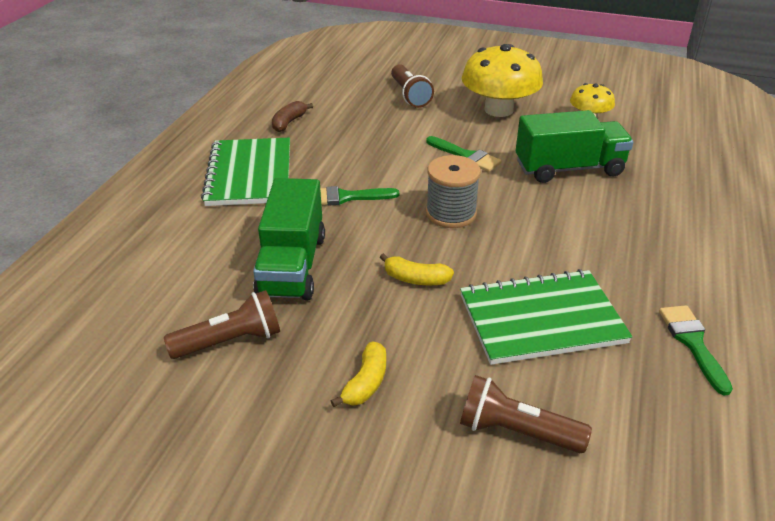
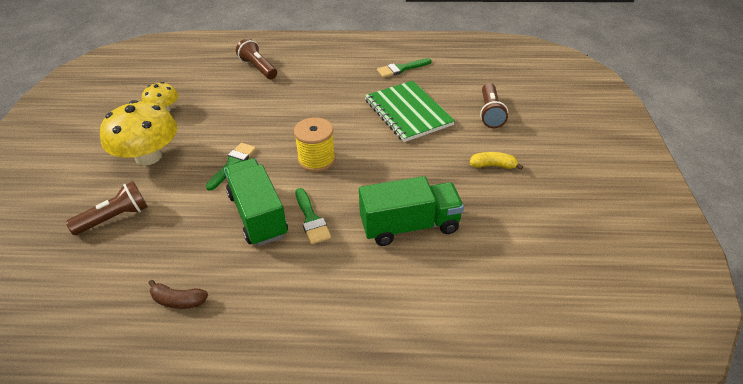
camera: 105 degrees left, 5 degrees up
(230, 341) = (499, 233): brown flashlight -> brown flashlight (258, 68)
(249, 174) = (290, 298): green notebook -> none
(415, 279) = (396, 163): yellow banana -> none
(451, 213) = (316, 160): grey spool -> yellow spool
(569, 168) = (243, 114): green truck -> green truck (258, 215)

